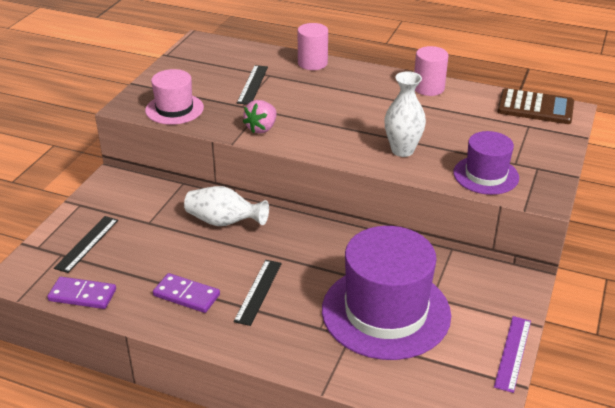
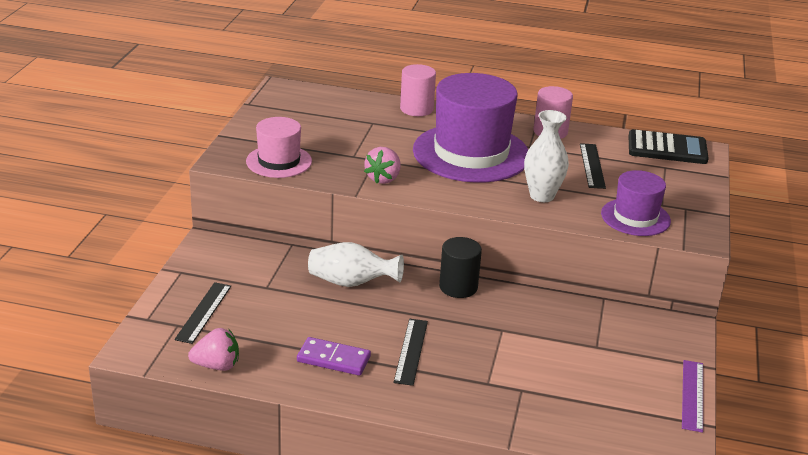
camera: 10 degrees left, 5 degrees down
(82, 295) = (217, 366): purple domino -> pink strawberry
(252, 84) = (357, 133): black ruler -> black ruler (592, 165)
(319, 231) = (458, 287): none -> black cylinder
(386, 312) = (552, 363): purple hat -> purple hat (471, 153)
(535, 107) = (667, 148): brown calculator -> black calculator

